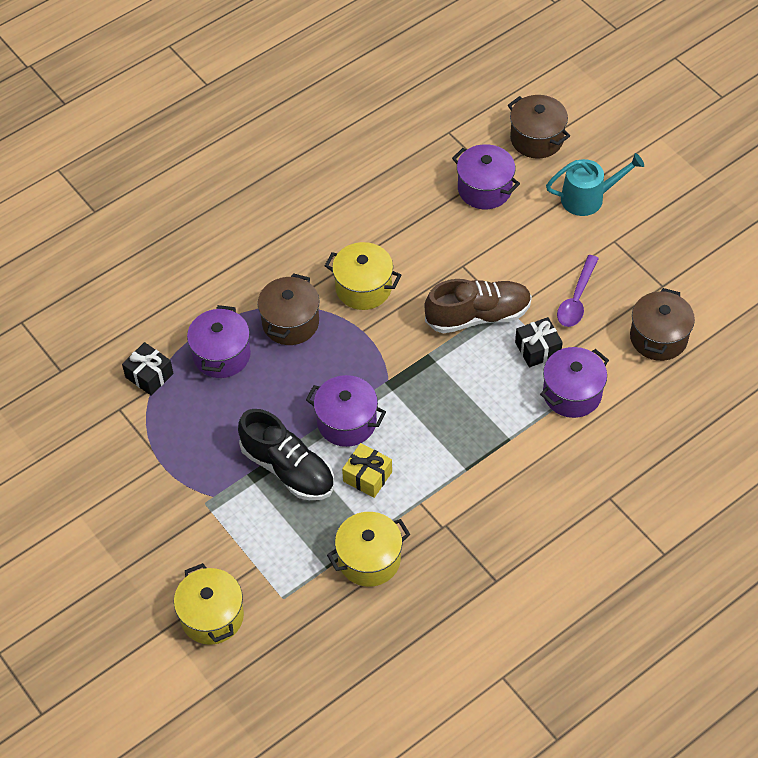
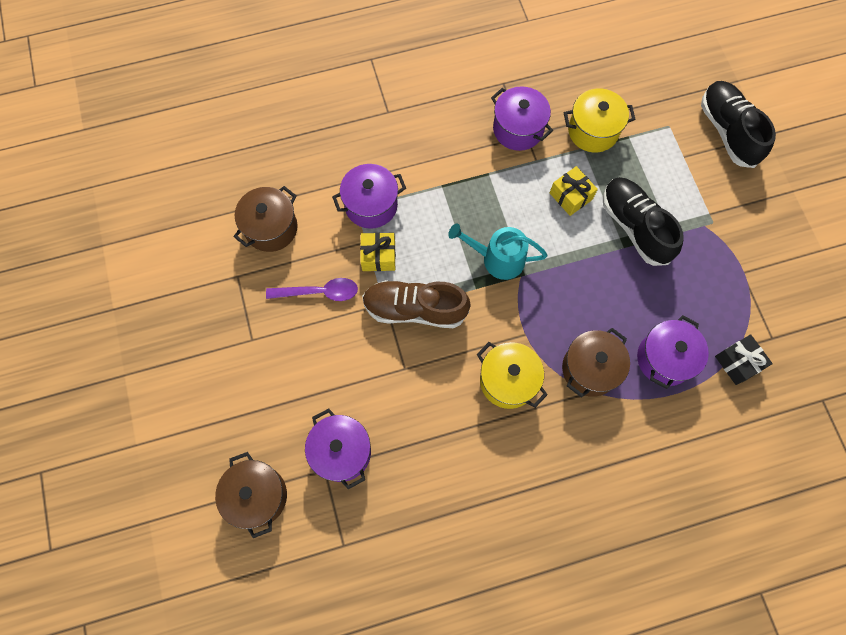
camera: 160 degrees left, 15 degrees up
(212, 616) = (727, 131): yellow pot -> black shoe
(346, 422) = (571, 250): purple pot -> purple pot (518, 129)
(537, 349) = (378, 256): black gift -> yellow gift
(576, 299) = (319, 292): purple spoon -> purple spoon turned 45 degrees clockwise
(588, 198) = (248, 399): turquoise watering can -> turquoise watering can (498, 259)

